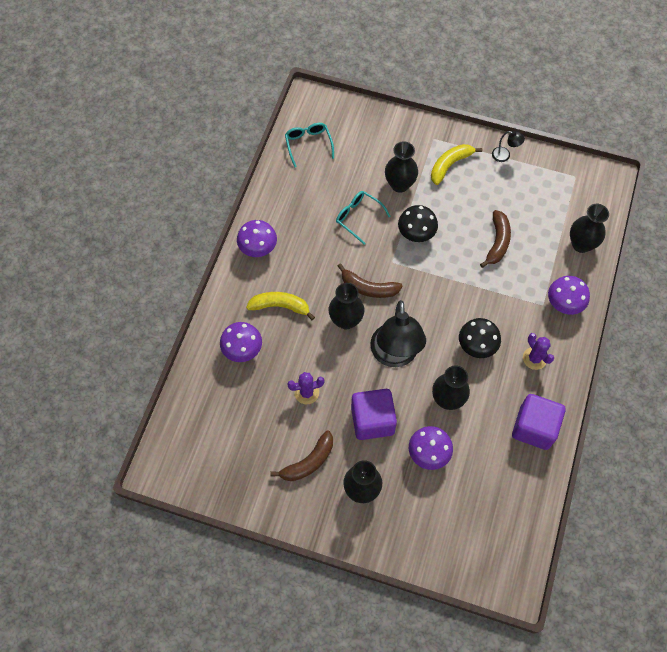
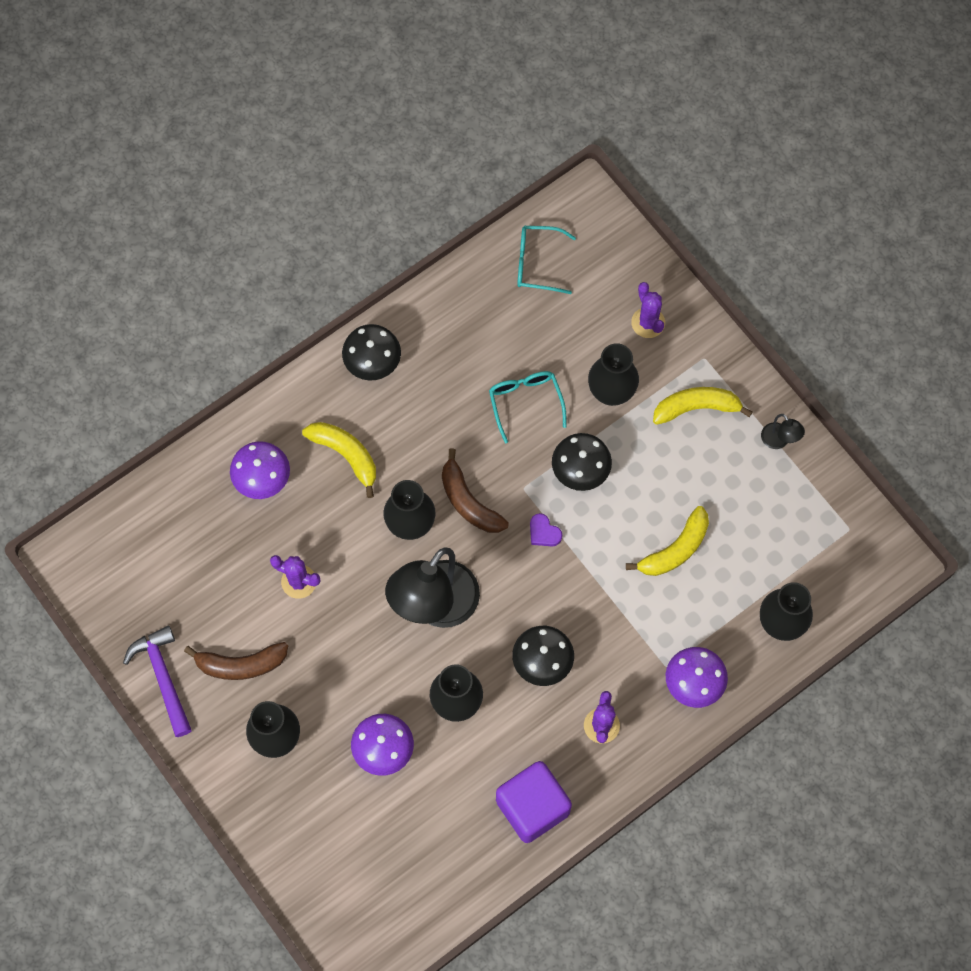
camera: 35 degrees right, 5 degrees up
(258, 249) = (373, 364): purple mushroom -> black mushroom
(268, 501) = (163, 677): none -> purple hammer
(308, 144) = (537, 263): turquoise glasses -> turquoise glasses turned 105 degrees counterclockwise
(372, 420) = (349, 666): purple cube -> none
(390, 139) = (648, 323): none -> purple cactus
(422, 278) = (544, 532): none -> purple heart
(497, 242) = (675, 549): brown banana -> yellow banana

